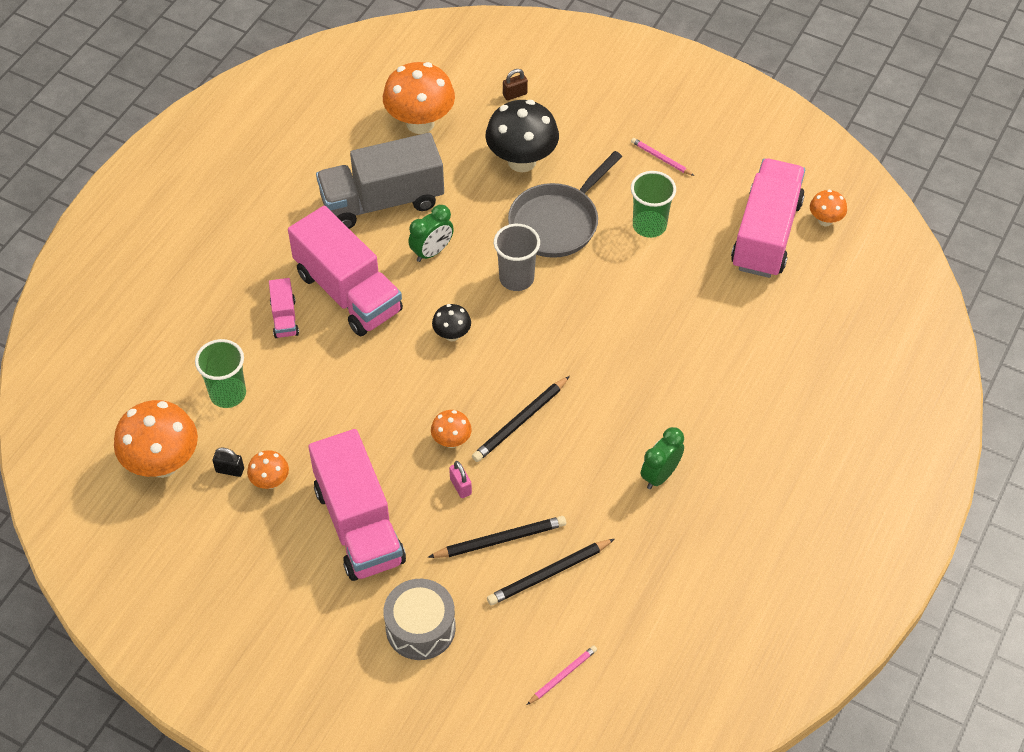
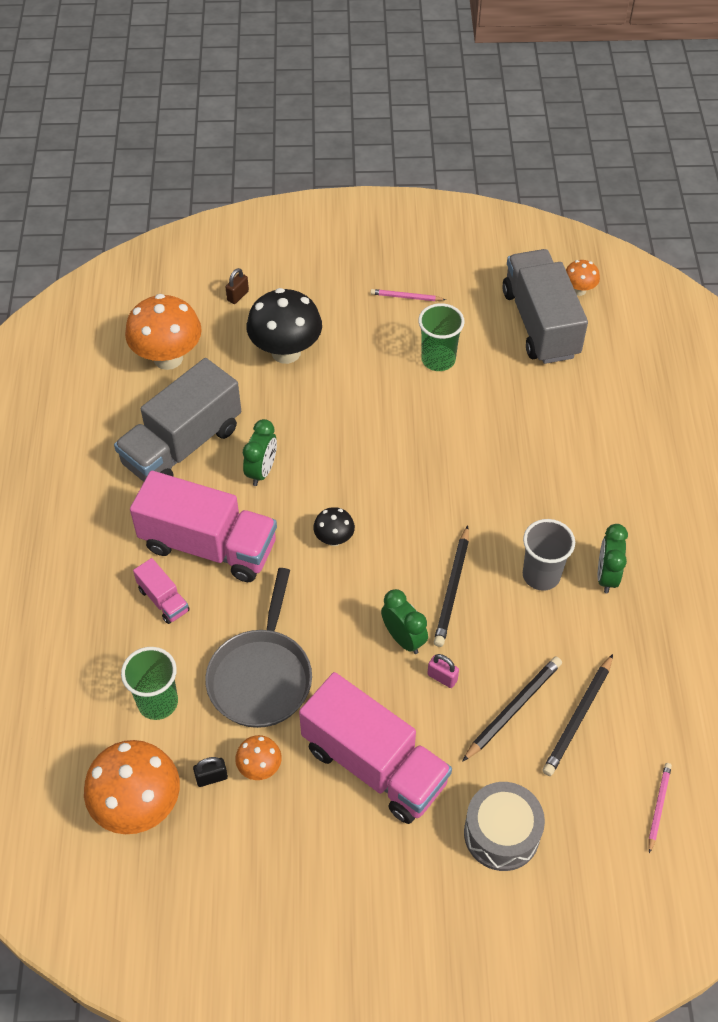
camera: 30 degrees left, 0 degrees up
(451, 441) = (403, 638): orange mushroom -> green clock
(516, 278) = (356, 459): grey cup -> grey cup (541, 575)
(557, 222) = (356, 393): grey pan -> grey pan (261, 676)
(766, 234) = (540, 323): pink truck -> grey truck

